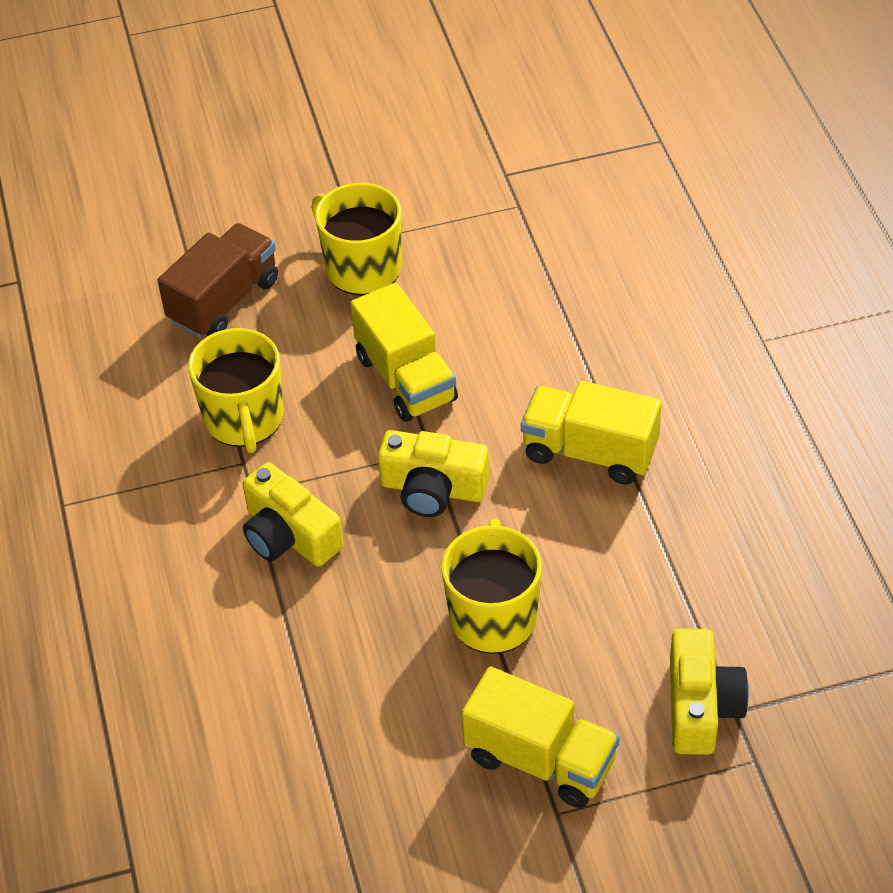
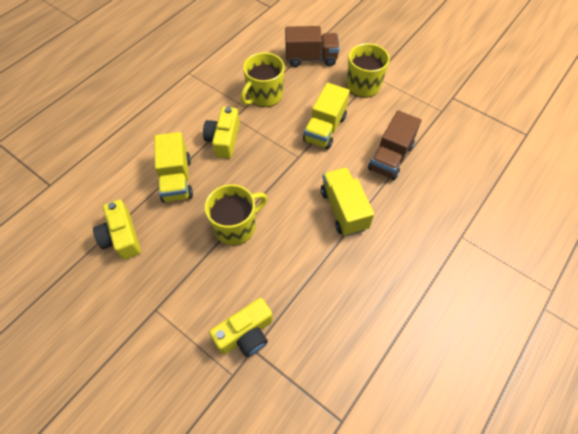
camera: 50 degrees right, 10 degrees up
(433, 489) = (281, 169): yellow camera -> yellow camera (122, 237)
(540, 760) = (177, 287): yellow truck -> yellow truck (177, 179)
(547, 330) = (390, 157): none -> brown truck

